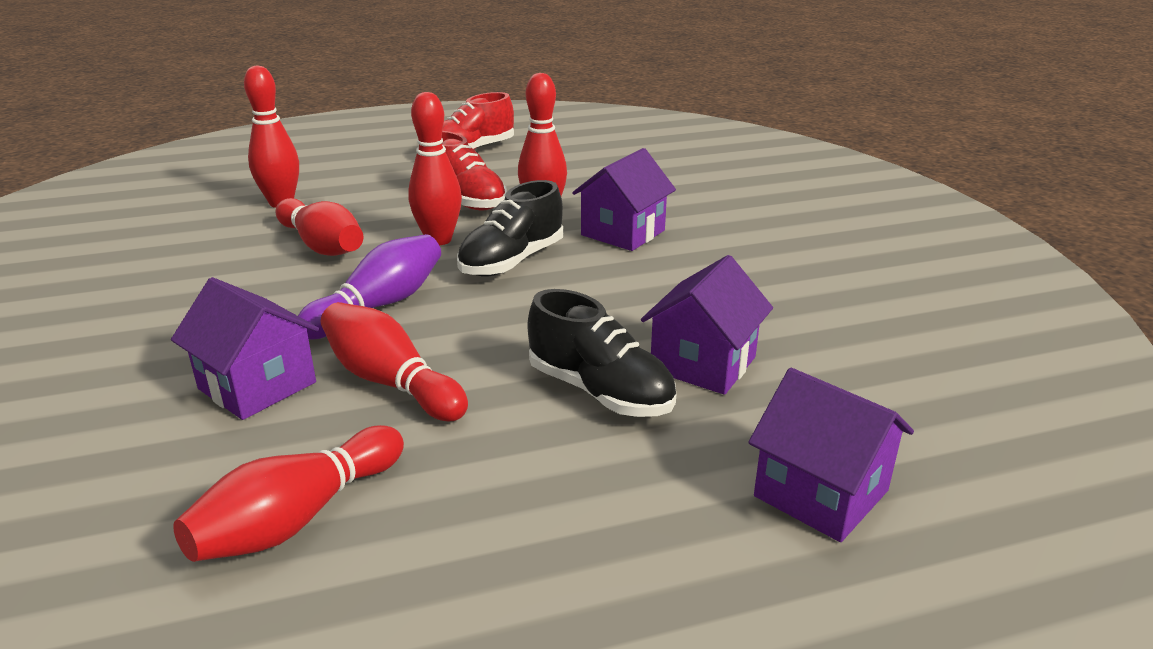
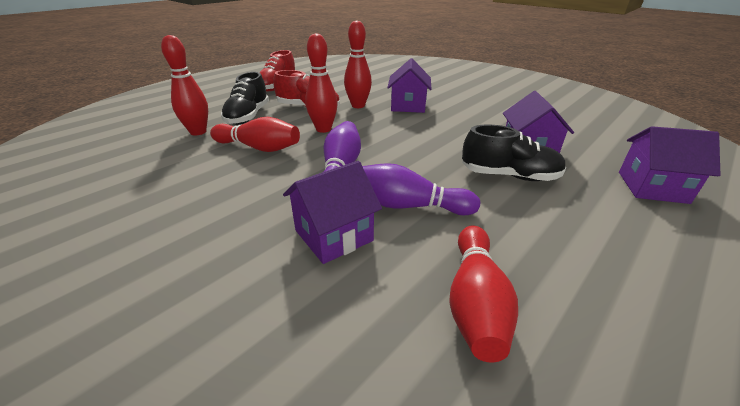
camera: 30 degrees left, 5 degrees up
(257, 385) = (334, 235): purple house -> purple house turned 45 degrees counterclockwise
(391, 382) = (407, 206): red bowling pin -> purple bowling pin
(512, 261) = (377, 130): black shoe -> black shoe (248, 116)

